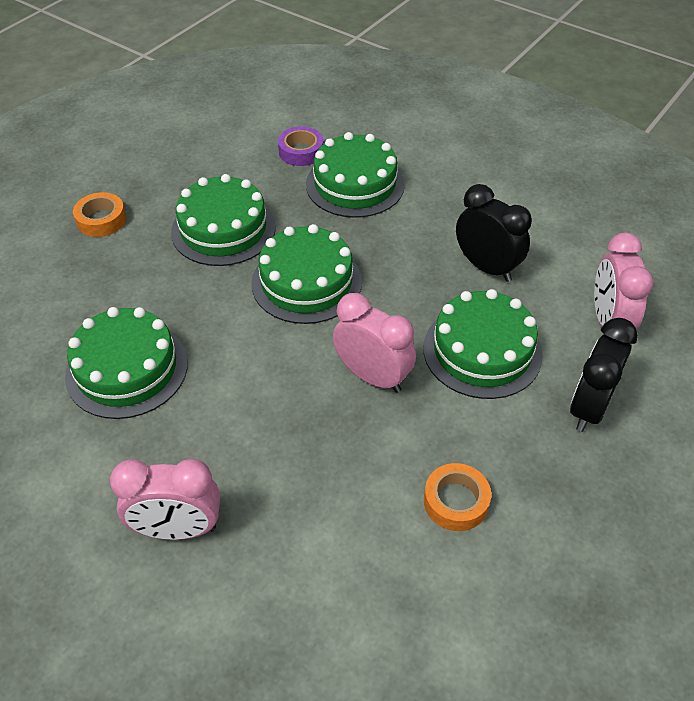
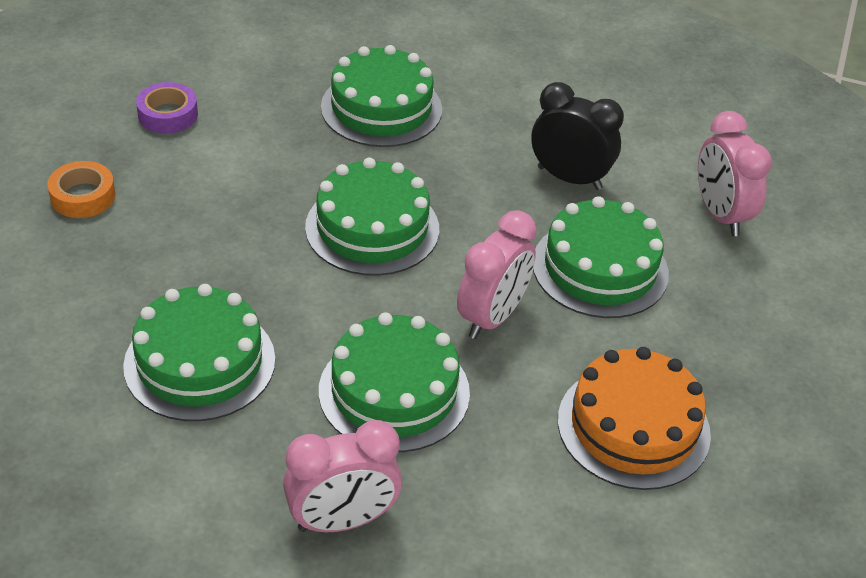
camera: 20 degrees left, 5 degrees down
(223, 229) = (244, 183): green cake -> green cake (394, 391)
(301, 151) = (299, 79): purple tape -> purple tape (168, 114)
(372, 377) = (492, 317): pink clock -> pink clock turned 105 degrees clockwise
(456, 501) = (633, 427): orange tape -> orange cake
(589, 408) = (733, 306): black clock -> none

